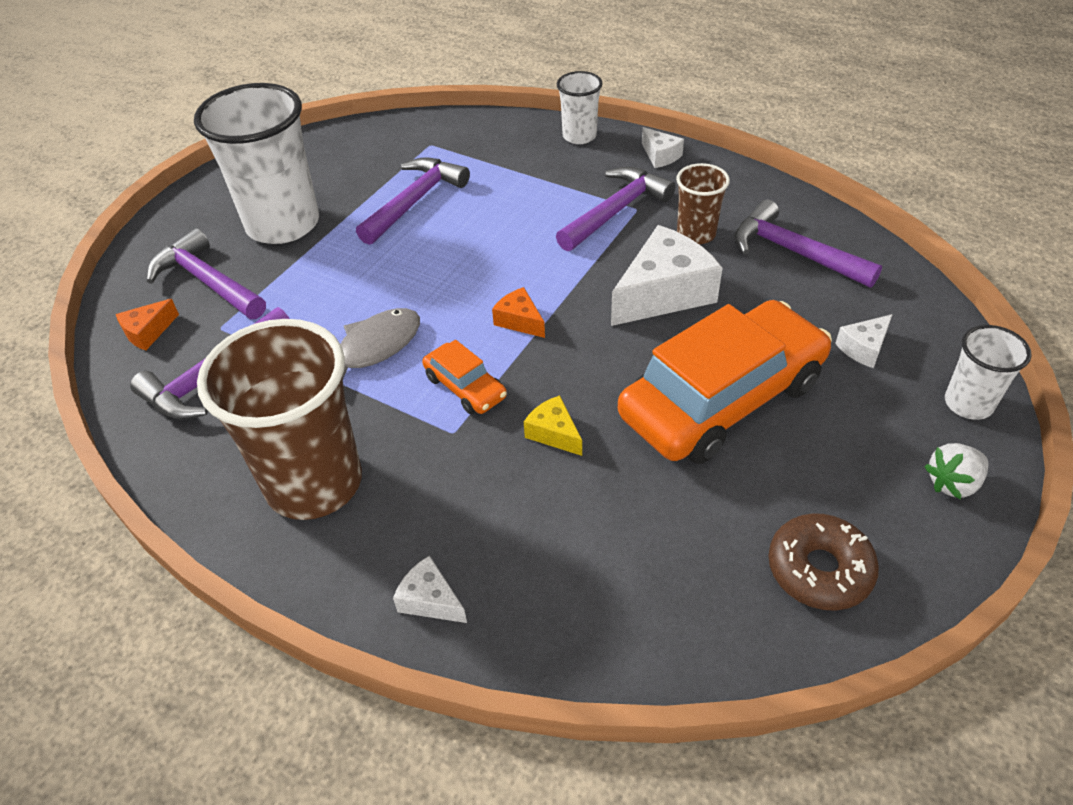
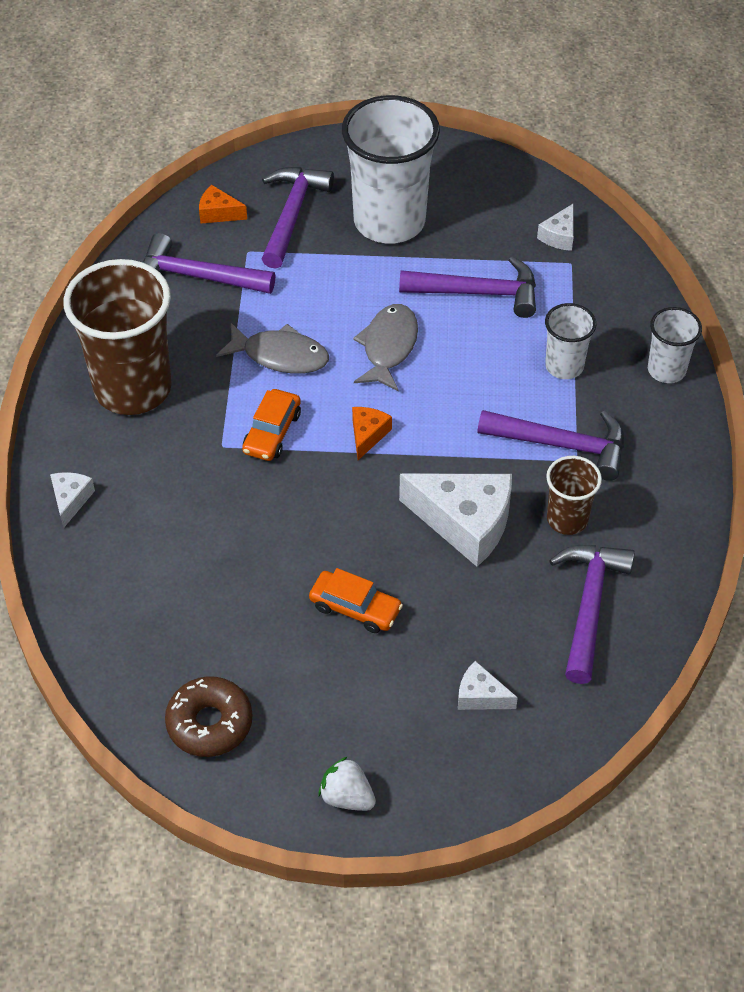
camera: 60 degrees right, 5 degrees up
(427, 273) = (388, 347): none -> grey fish
(554, 433) = (255, 509): yellow cheese -> none
(660, 156) = (678, 448): white cheese -> white cheese (559, 236)
(722, 399) = (355, 608): orange car -> orange car, size x0.44
(968, 403) = (452, 792): white cup -> white cup (564, 366)

